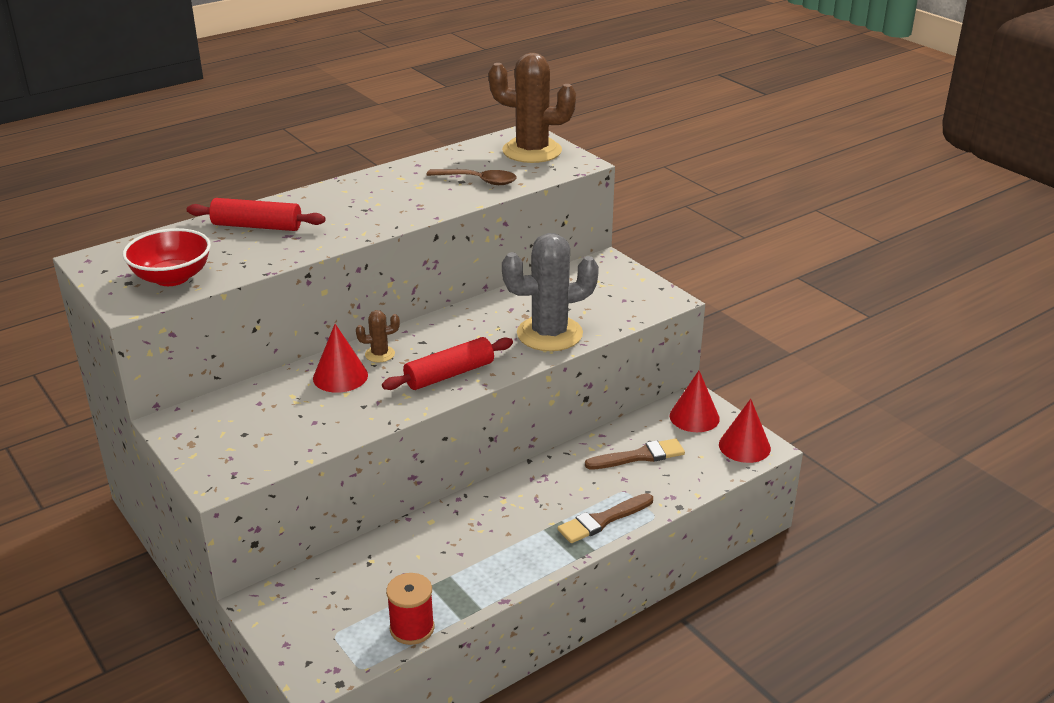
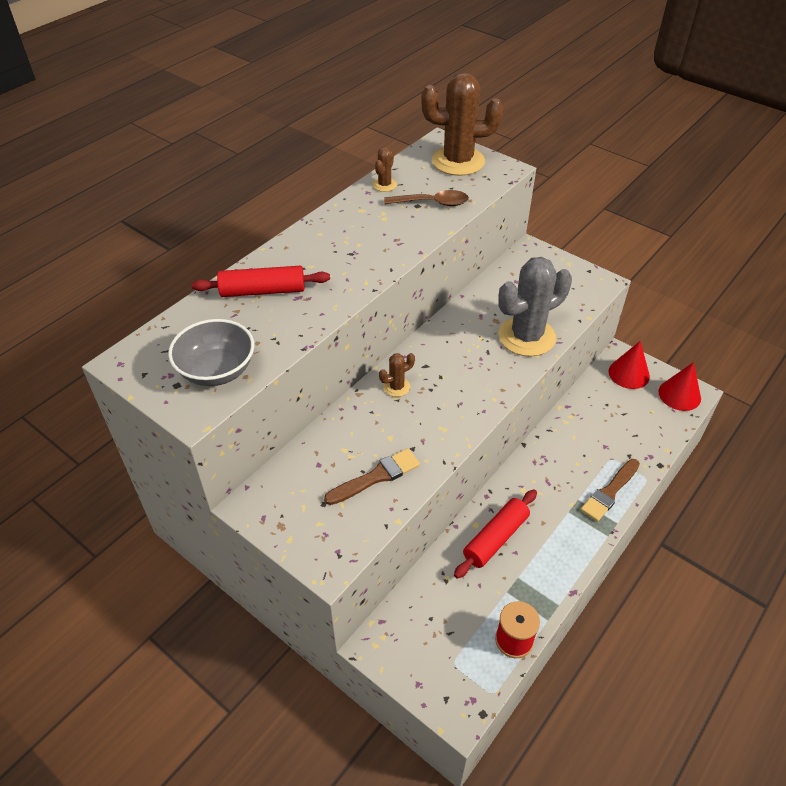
camera: 15 degrees left, 15 degrees up
(172, 277) = (217, 371): red bowl -> grey bowl
(340, 376) = (375, 419): red cone -> none
(439, 161) = (384, 185): none -> brown cactus
(449, 374) = (467, 398): red rolling pin -> red rolling pin (495, 538)
(639, 456) = (606, 422): brown brush -> brown brush (376, 477)

